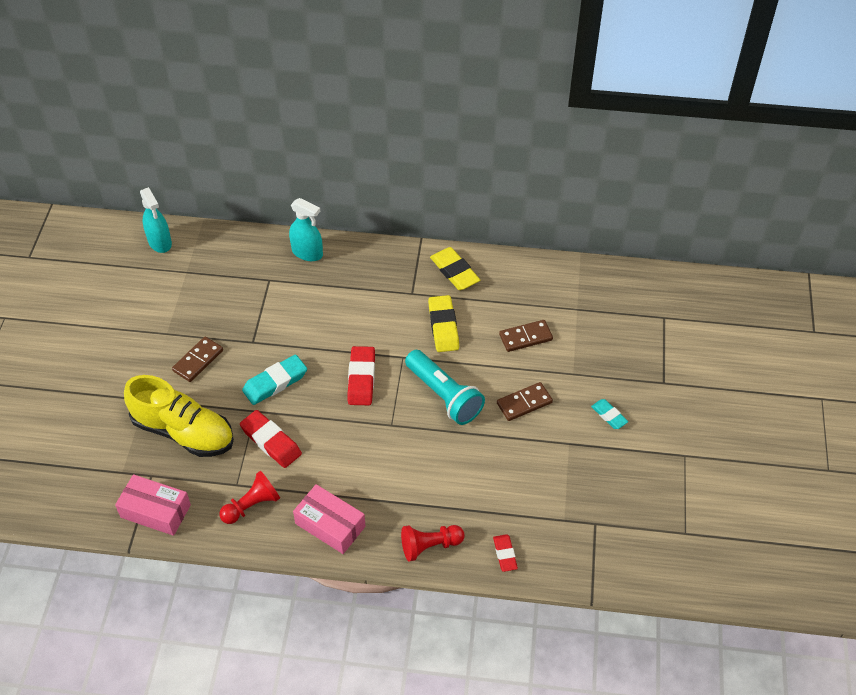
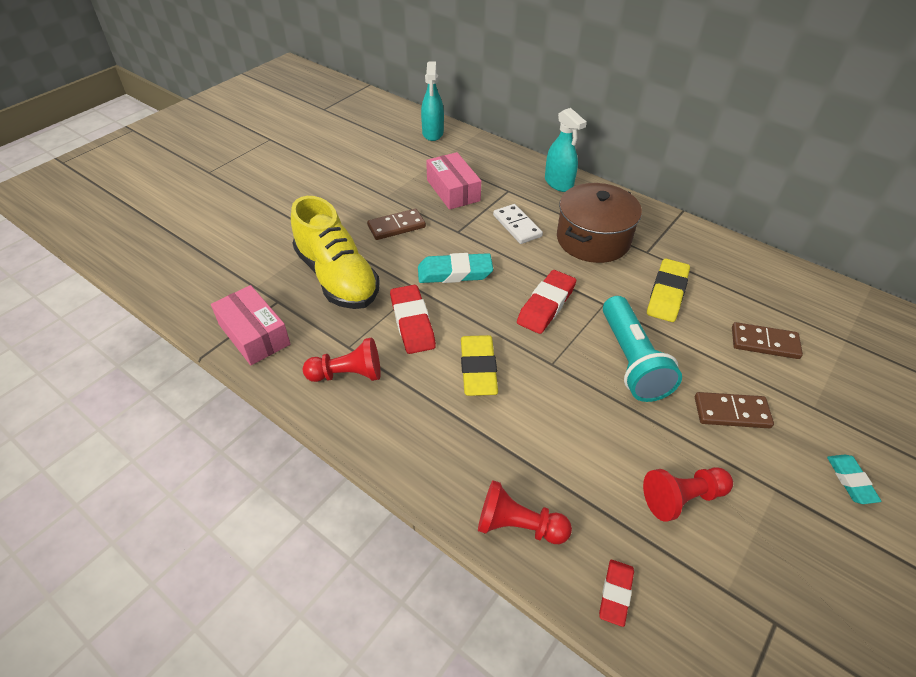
camera: 30 degrees right, 5 degrees down
(298, 314) = (517, 226): none -> white domino
(330, 525) = (415, 437): pink box -> pink box (453, 190)
(365, 300) = (593, 239): none -> brown pot
(454, 271) = (706, 250): yellow eraser -> yellow eraser (478, 369)
(517, 477) = (682, 498): none -> red pawn

